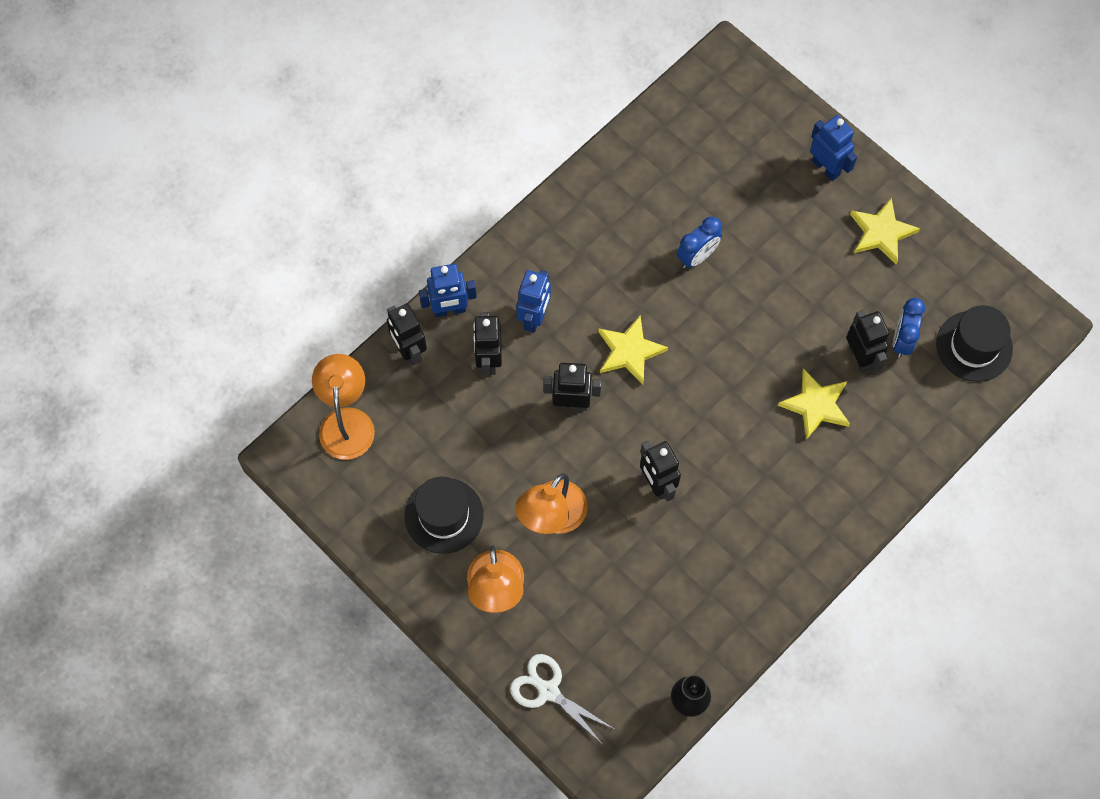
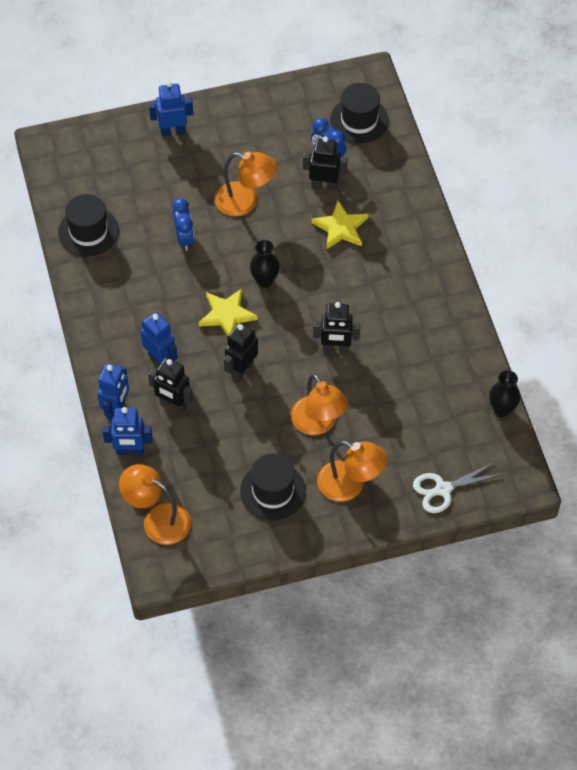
camera: 60 degrees left, 10 degrees down
(409, 351) = (130, 451): black robot -> blue robot
(645, 160) = (88, 231): none -> black hat
(696, 365) = (265, 280): none -> black vase
(784, 289) = (245, 201): none -> orange lamp
(881, 233) = (243, 126): yellow star -> none

